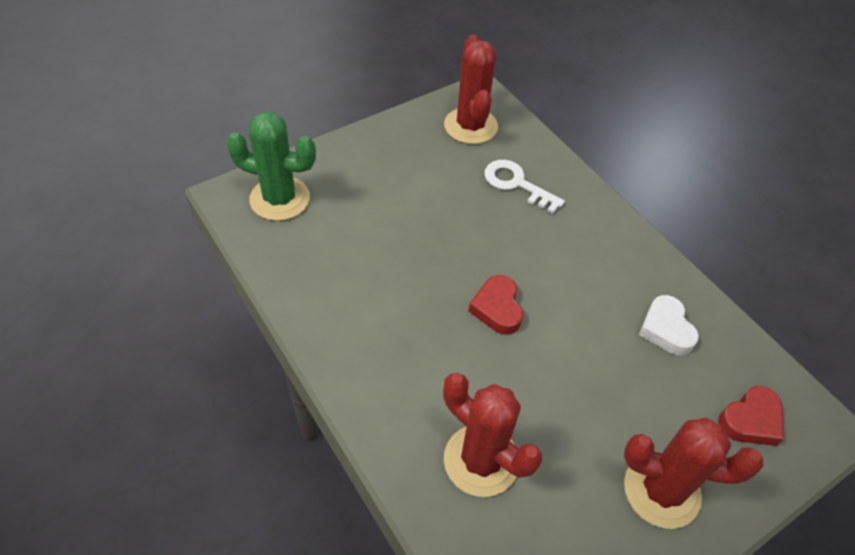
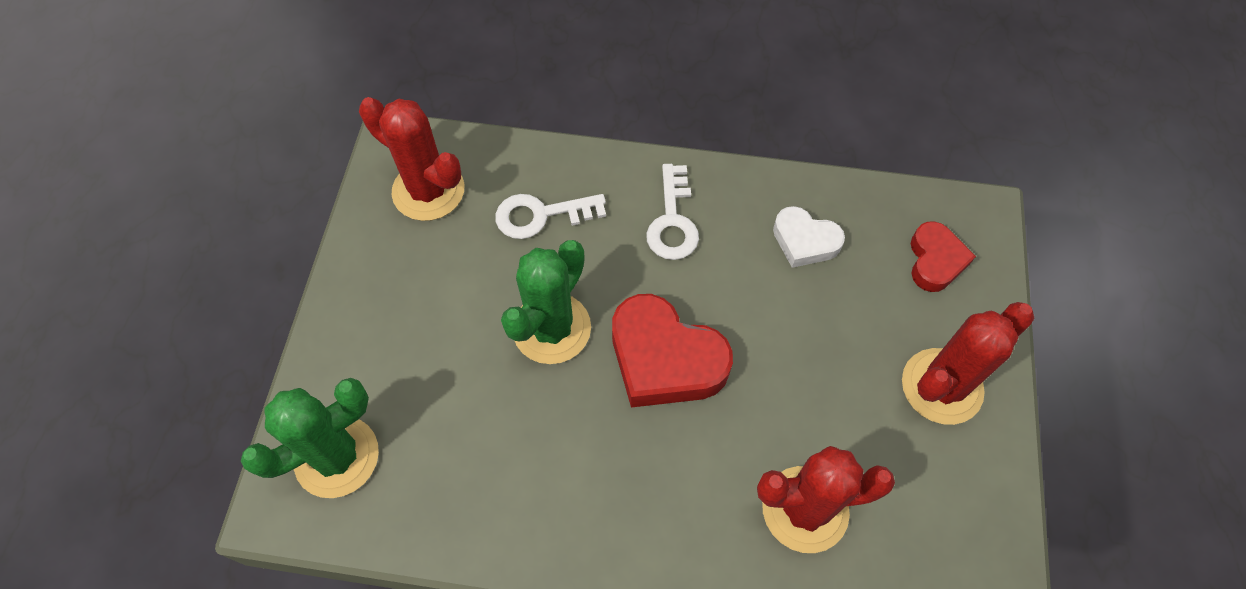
camera: 45 degrees left, 10 degrees up
(453, 238) = (551, 328): none -> green cactus
(497, 308) = (665, 359): red heart -> red heart, size x1.70
(591, 248) = (672, 220): none -> white key

